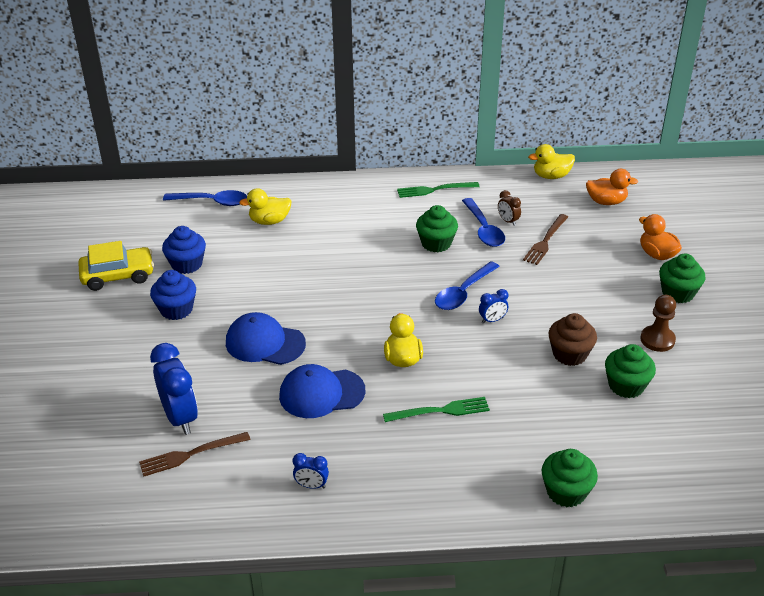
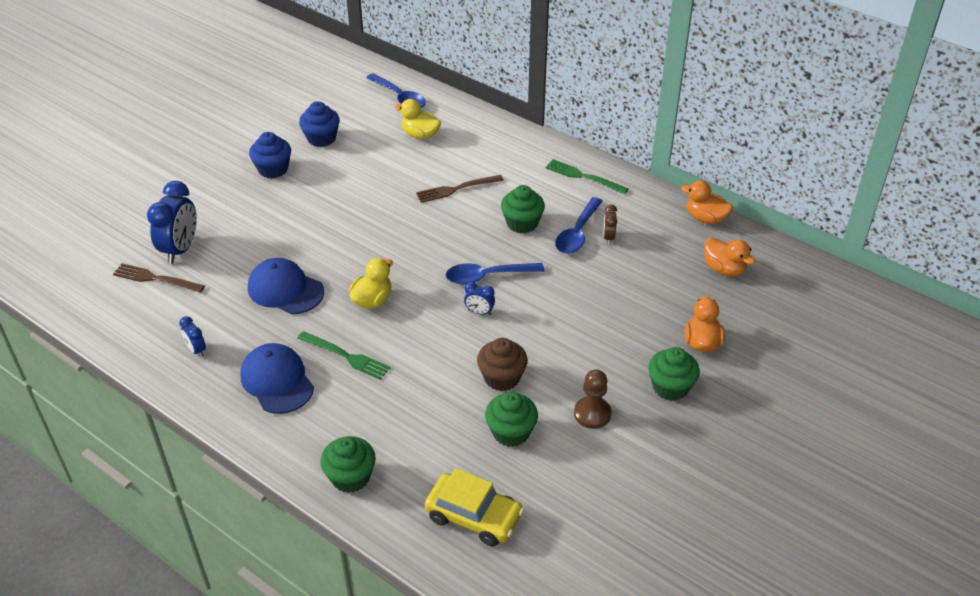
camera: 40 degrees right, 5 degrees up
(118, 275) = (268, 122): yellow car -> yellow car (474, 516)
(265, 343) = (297, 229): blue cap -> blue cap (277, 381)
(545, 241) = (616, 273): brown fork -> brown fork (456, 189)
(551, 176) = (705, 218): yellow duck -> orange duck

